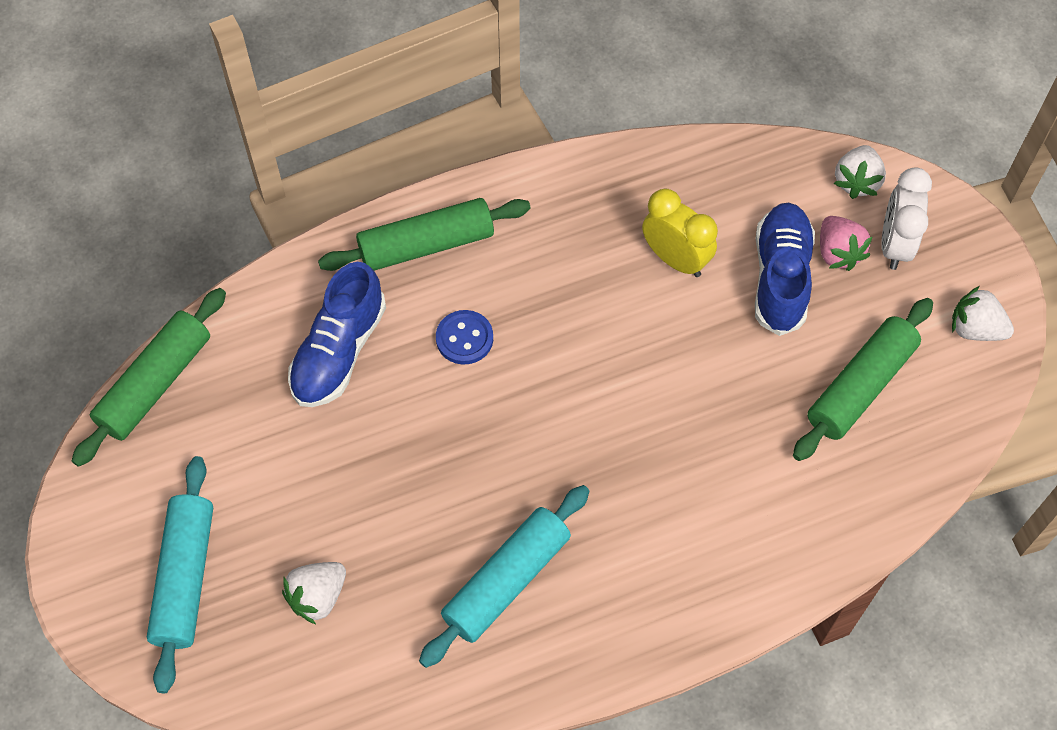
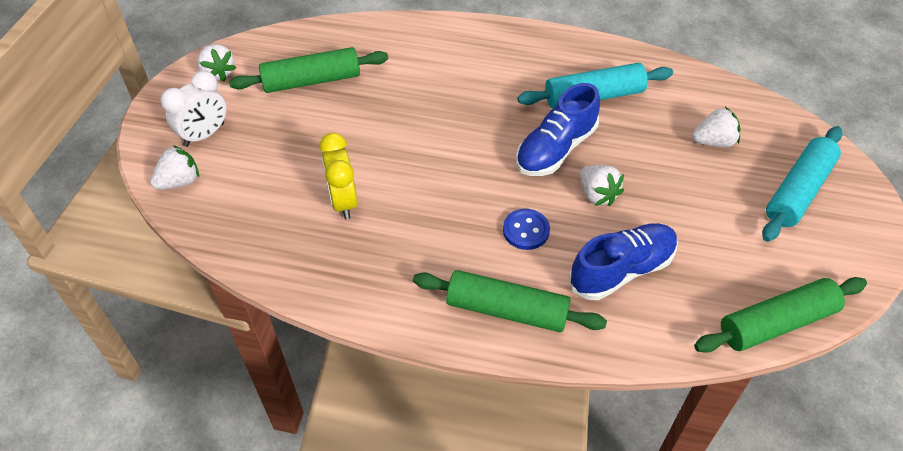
camera: 145 degrees left, 10 degrees down
(416, 430) = (597, 194): none -> white strawberry
(780, 277) = (291, 155): blue shoe -> blue shoe (555, 149)
(838, 253) = (242, 149): pink strawberry -> none

